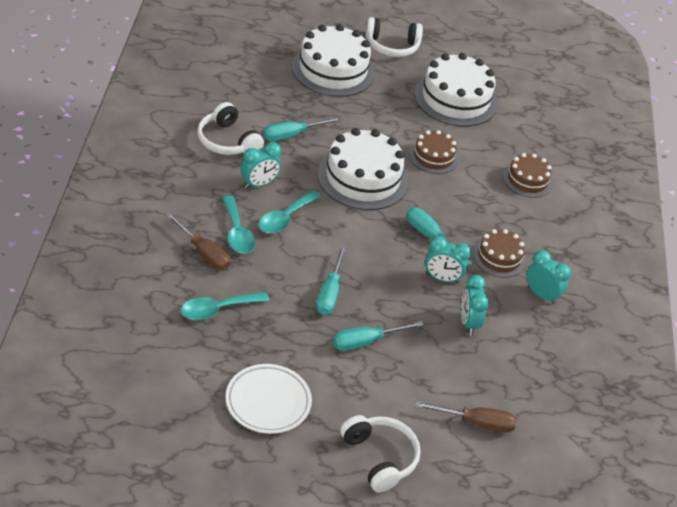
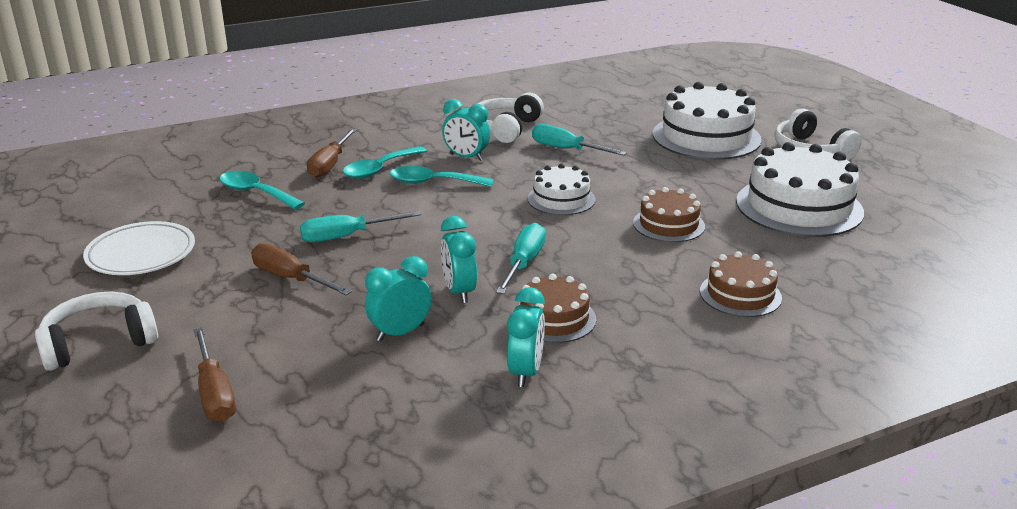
camera: 65 degrees right, 15 degrees down
(363, 178) = (561, 199): white cake -> white cake, size x0.56
(366, 342) = (290, 278): turquoise screwdriver -> brown screwdriver
(379, 458) = (99, 343): white headphones -> white headphones turned 150 degrees counterclockwise

